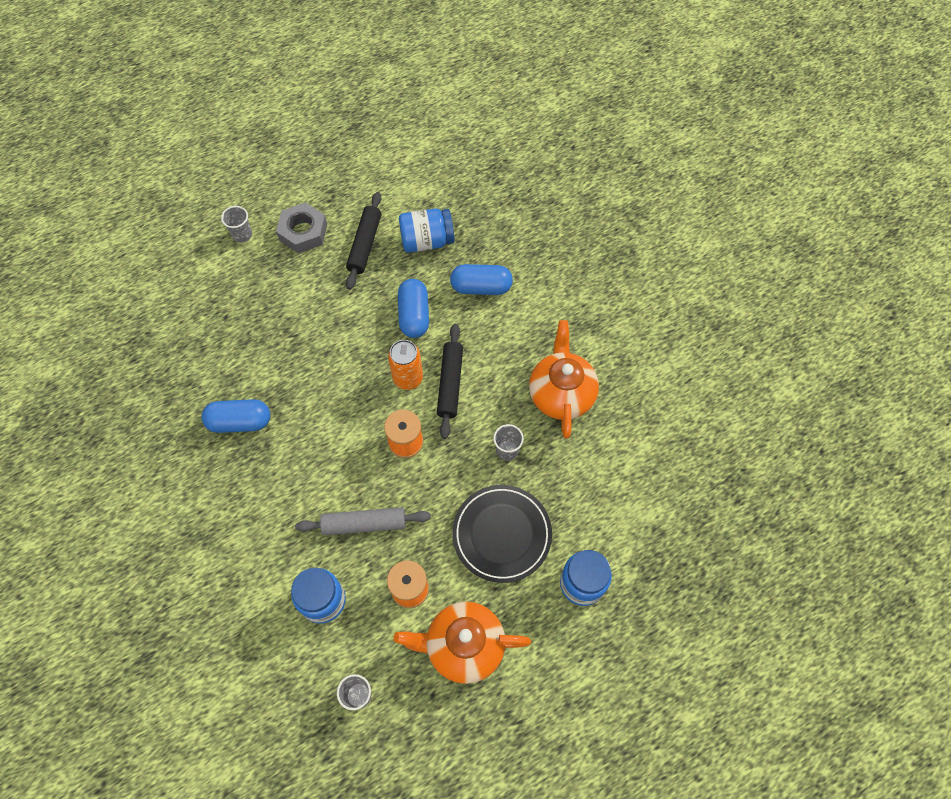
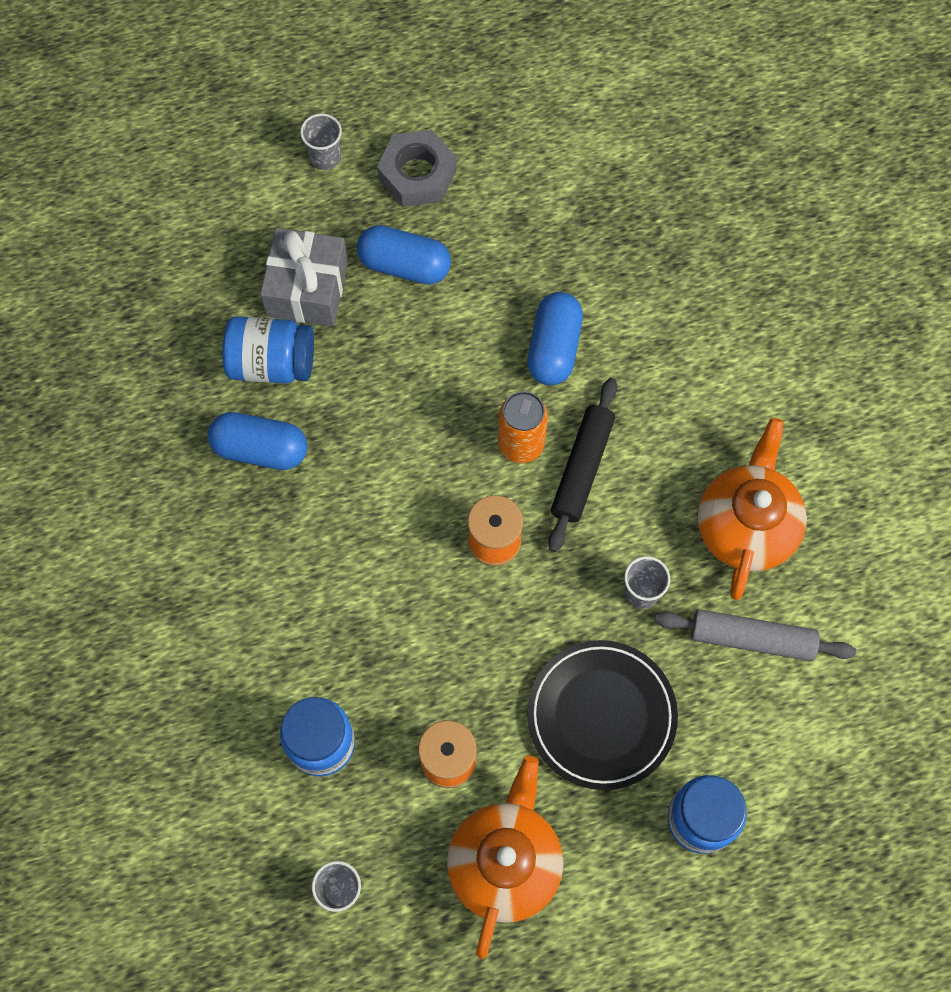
camera: 15 degrees right, 5 degrees up
(248, 316) = (307, 289): none -> grey gift
(364, 524) = (405, 648): grey rolling pin -> grey rolling pin (752, 639)
(365, 244) = (506, 217): black rolling pin -> none
(427, 241) = (602, 233): blue jar -> blue jar (272, 363)
(463, 646) = (505, 861): orange teapot -> orange teapot turned 90 degrees clockwise
(481, 287) = (667, 328): blue capsule -> blue capsule (404, 265)

